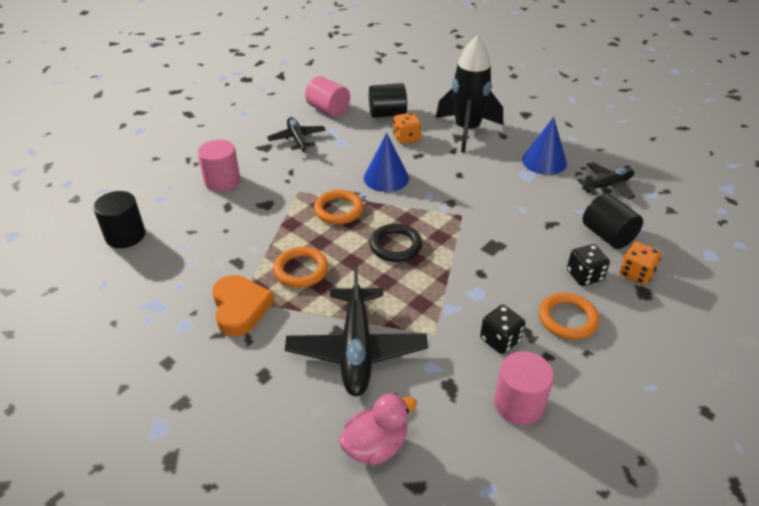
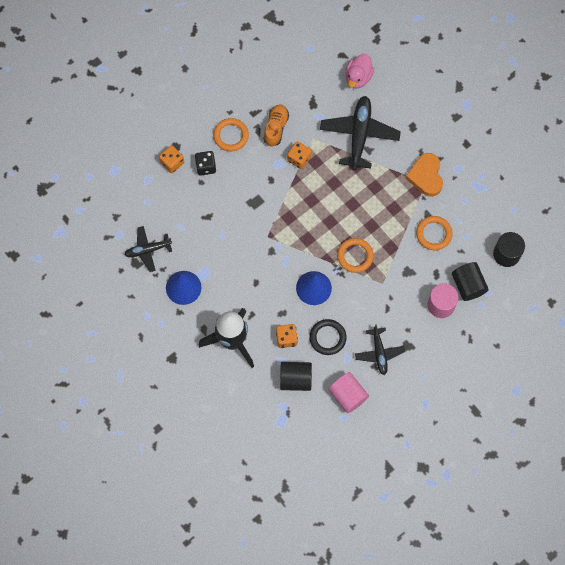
camera: 170 degrees left, 30 degrees up
(301, 270) = (386, 201): orange ring -> orange ring (434, 234)
(375, 446) = (358, 77): pink duck -> pink duck turned 45 degrees counterclockwise
(395, 246) = (321, 213): black ring -> black ring (327, 338)
(447, 304) = (299, 159): none -> orange dice
(500, 340) = (276, 128): black dice -> orange shoe
(519, 404) = (279, 87): pink cylinder -> none
(607, 235) = (173, 199): black cylinder -> black cylinder (468, 285)

